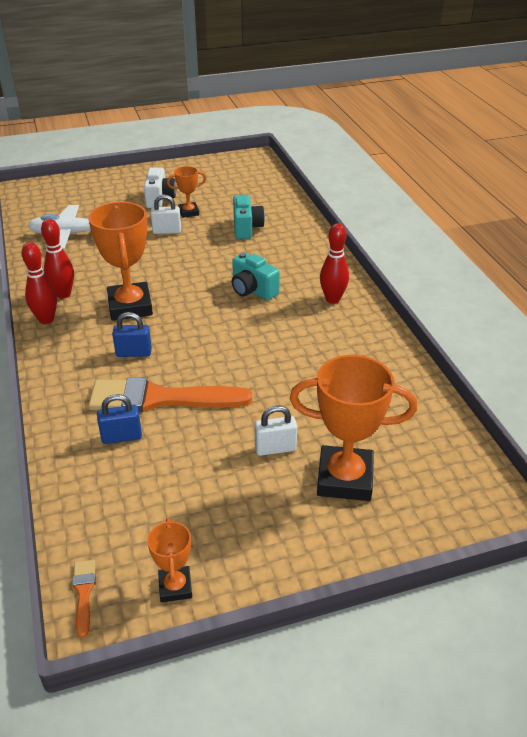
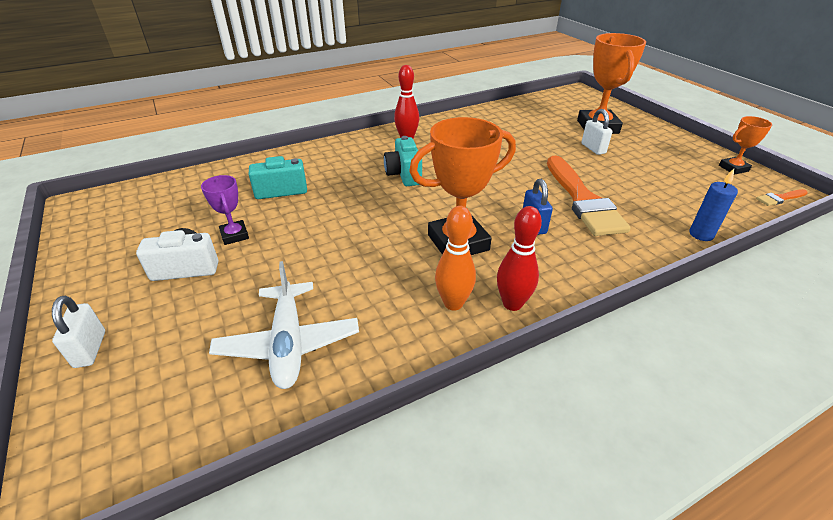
camera: 100 degrees left, 0 degrees up
(59, 467) = (701, 234): none -> blue candle
(63, 294) = (453, 303): red bowling pin -> orange bowling pin
(121, 437) = (640, 210): blue padlock -> none
(167, 231) = (285, 245): white padlock -> white padlock (90, 349)
(189, 212) = (234, 235): orange trophy -> purple trophy
(252, 290) = (404, 175): turquoise camera -> turquoise camera turned 135 degrees clockwise

